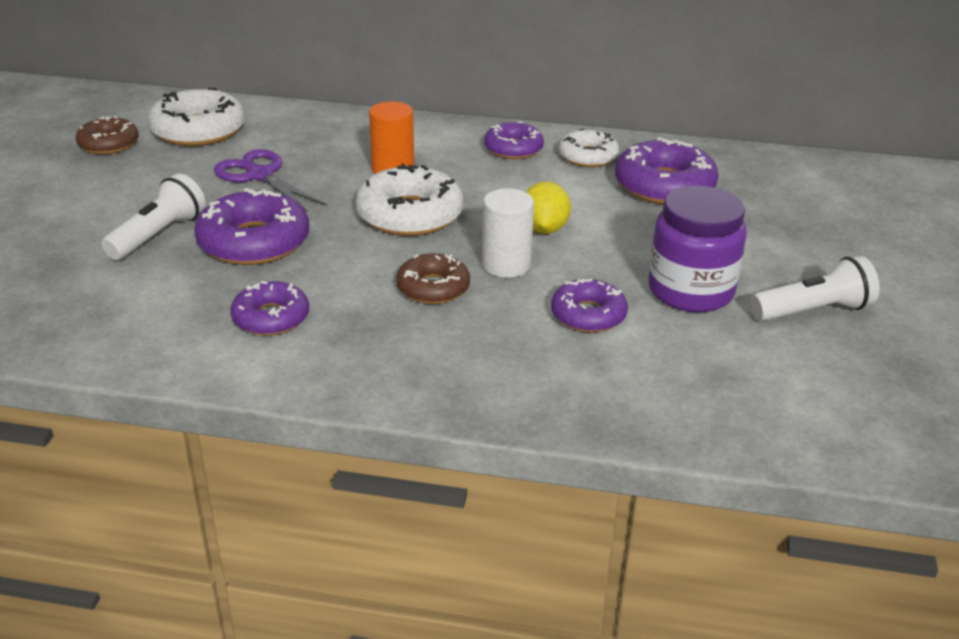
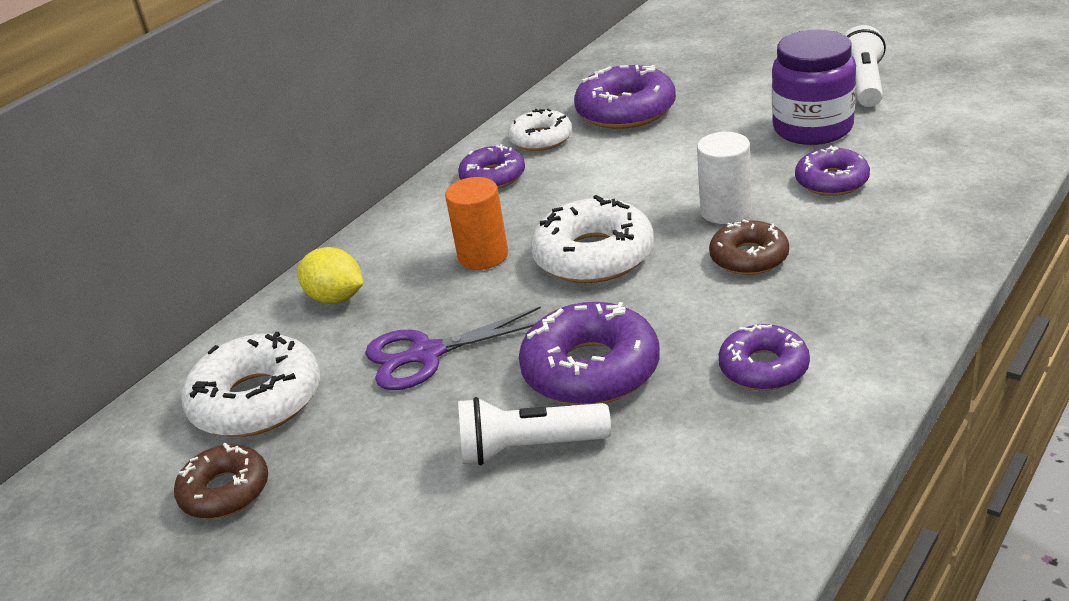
camera: 60 degrees left, 0 degrees up
(159, 235) = (528, 448): white flashlight -> white flashlight turned 60 degrees counterclockwise
(544, 229) = (669, 182): yellow lemon -> yellow lemon (336, 298)

